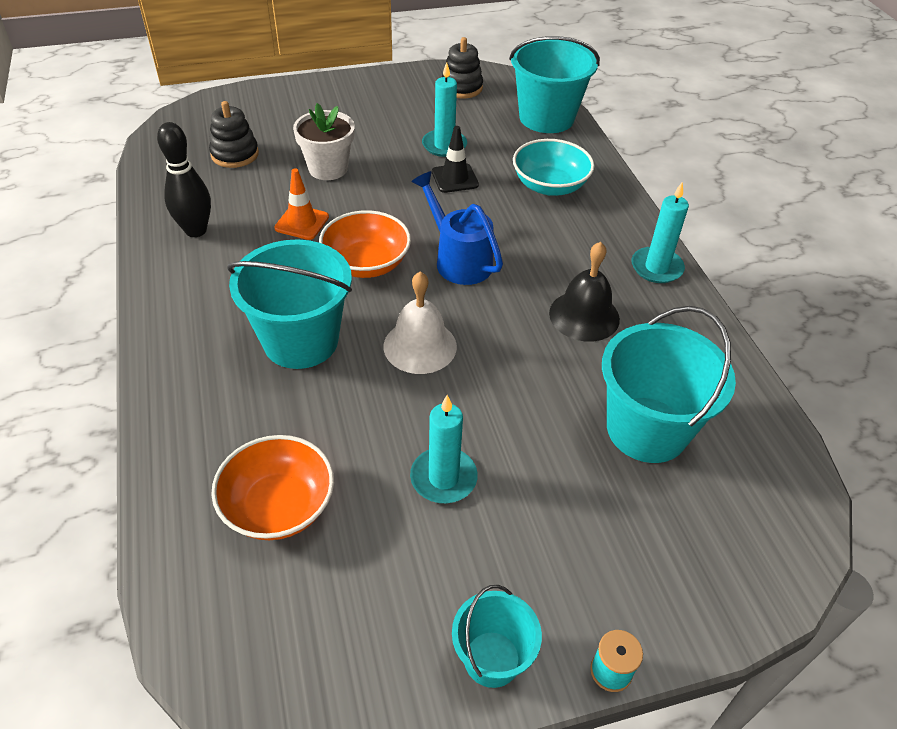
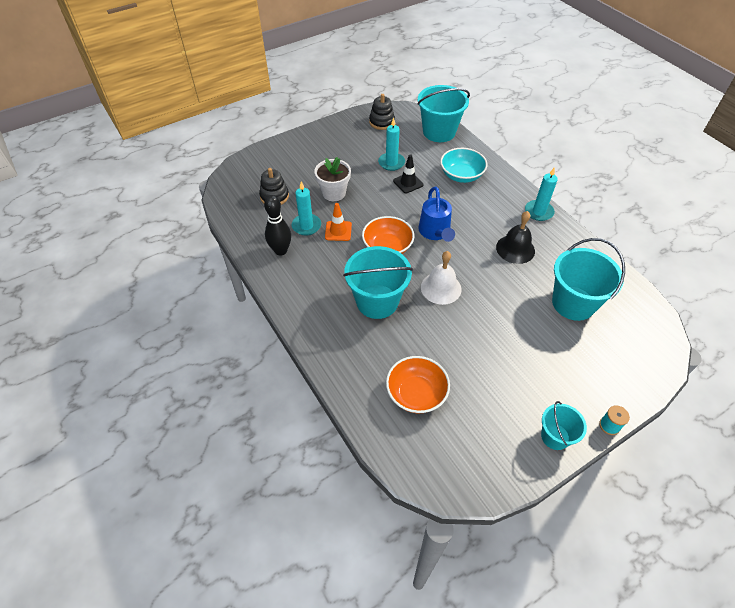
camera: 15 degrees left, 5 degrees up
(443, 478) = (489, 356): turquoise candle -> turquoise candle (306, 226)
(458, 259) = (435, 232): blue watering can -> blue watering can turned 135 degrees counterclockwise

